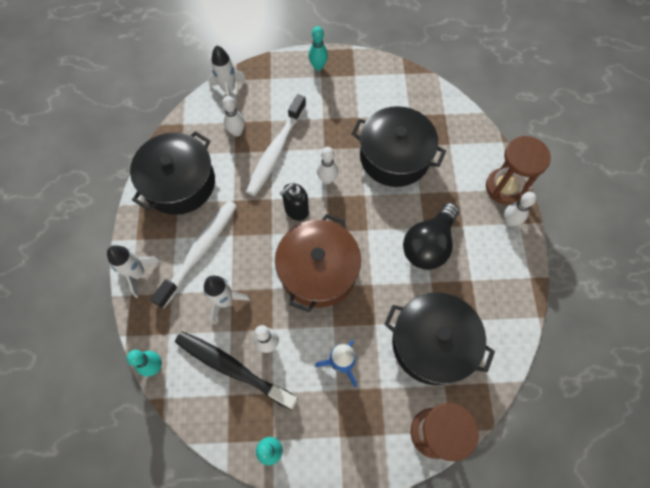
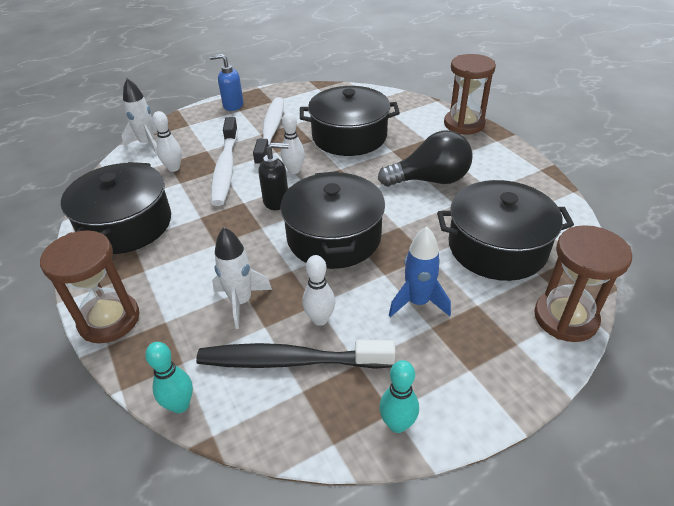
camera: 25 degrees left, 25 degrees down
(138, 273) = (109, 320): white rocket -> brown hourglass
(200, 251) = (183, 270): white toothbrush -> white toothbrush (271, 131)
(296, 210) = (276, 201): black soap dispenser -> black soap dispenser turned 120 degrees counterclockwise
(318, 67) = (233, 105): turquoise bowling pin -> blue soap dispenser
(318, 271) = (333, 237): brown pot -> black pot
(428, 245) = (430, 180): black light bulb -> black light bulb turned 105 degrees counterclockwise
(509, 221) = (487, 142): white bowling pin -> none

